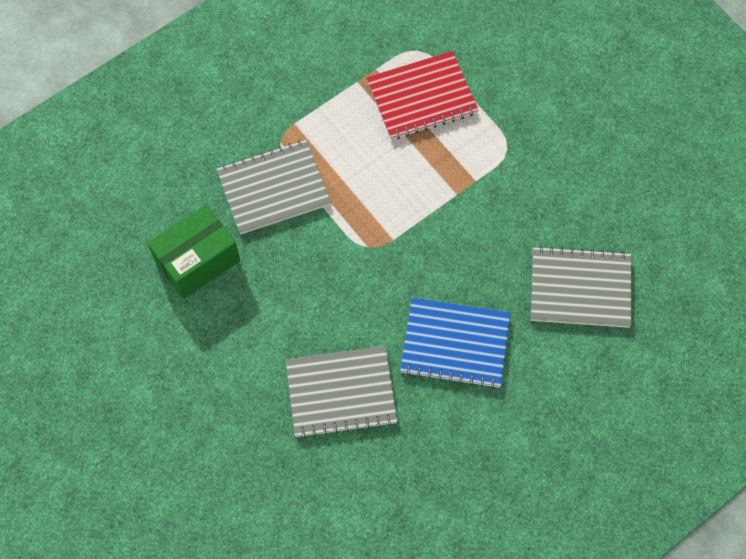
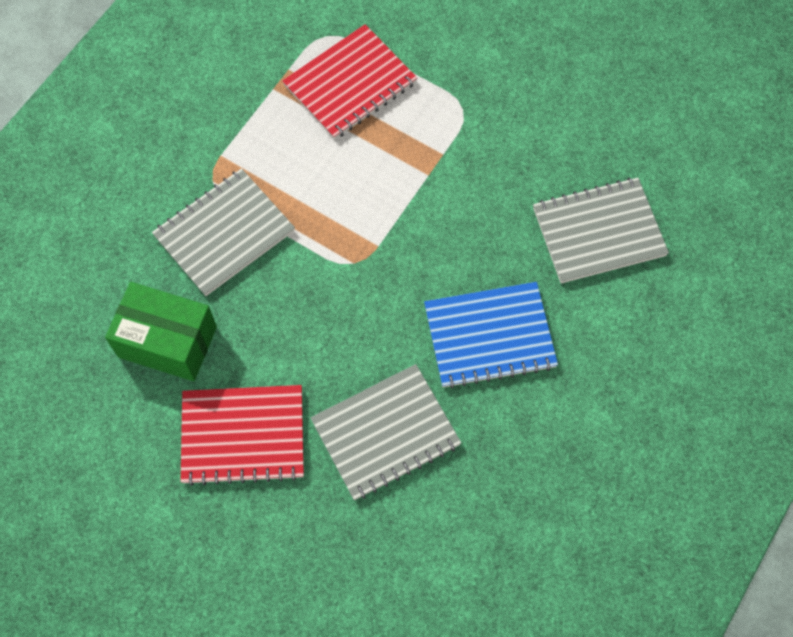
camera: 20 degrees left, 0 degrees up
(197, 261) = (167, 342): green box -> green box turned 75 degrees clockwise
(228, 355) = (243, 435): none -> red notebook

